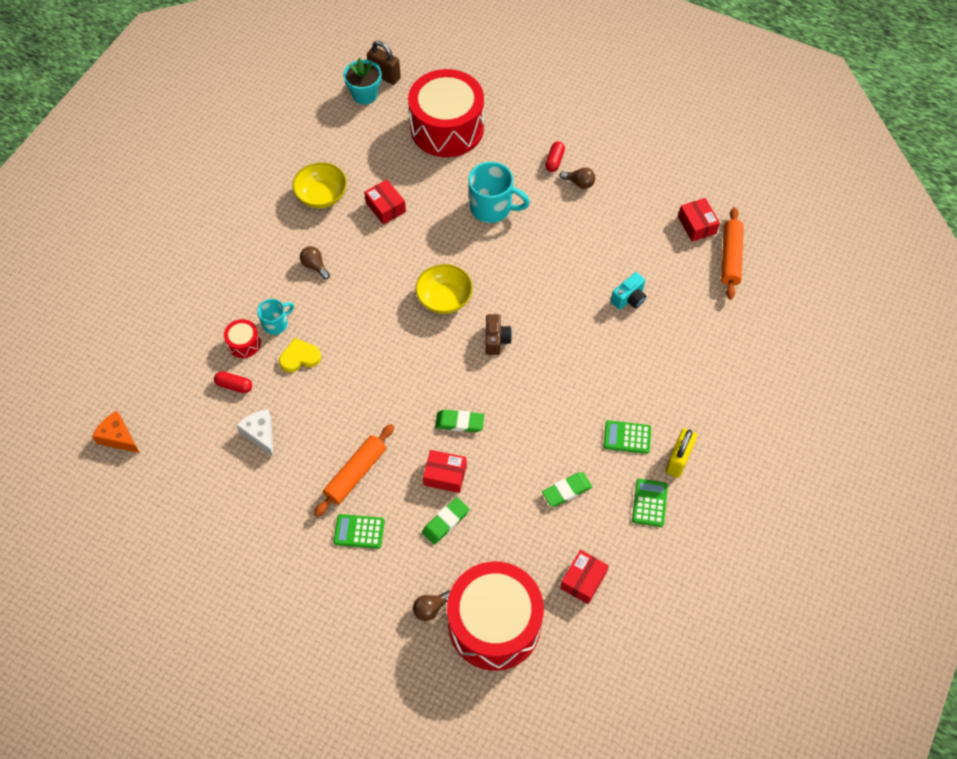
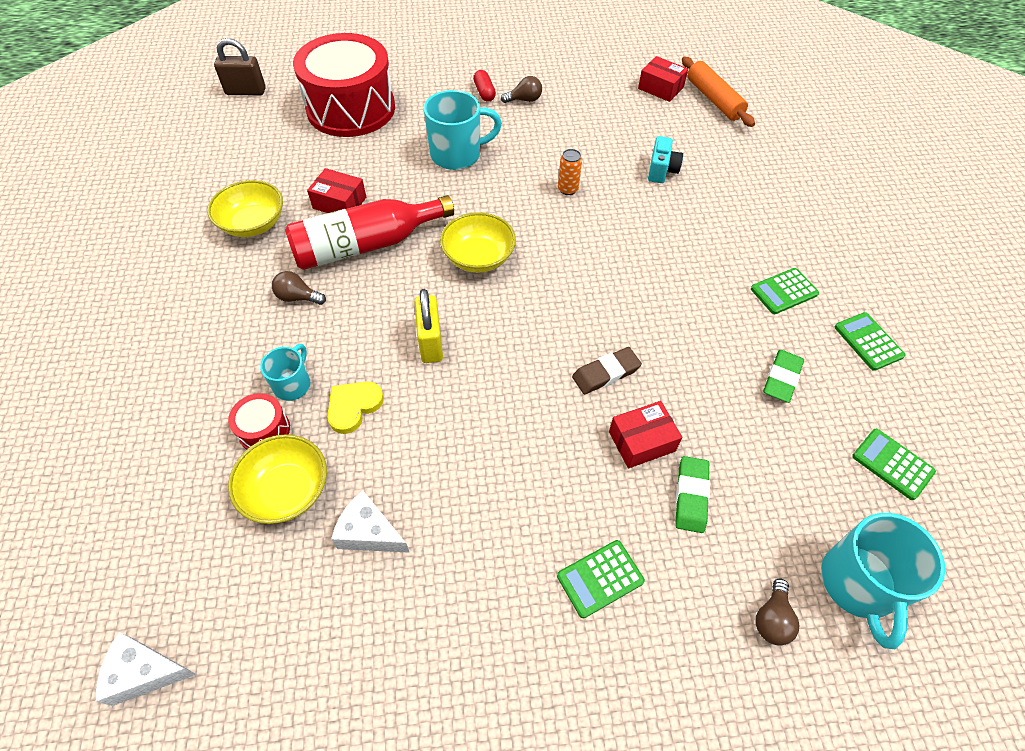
camera: 35 degrees left, 5 degrees down
(118, 437) = (145, 672): orange cheese -> white cheese
(234, 385) = (286, 490): red capsule -> yellow bowl
(355, 473) = (535, 506): orange rolling pin -> none
(365, 95) = (235, 115): turquoise flower pot -> none
(380, 250) = (366, 245): none -> red bottle
(459, 422) = (606, 373): green eraser -> brown eraser
(494, 624) = (858, 585): red drum -> turquoise mug
(496, 340) = (569, 269): brown camera -> none
(547, 278) = (568, 189): none -> orange can
(583, 580) = (892, 464): red box -> green calculator
(678, 460) = (849, 286): yellow padlock -> yellow padlock (430, 343)

